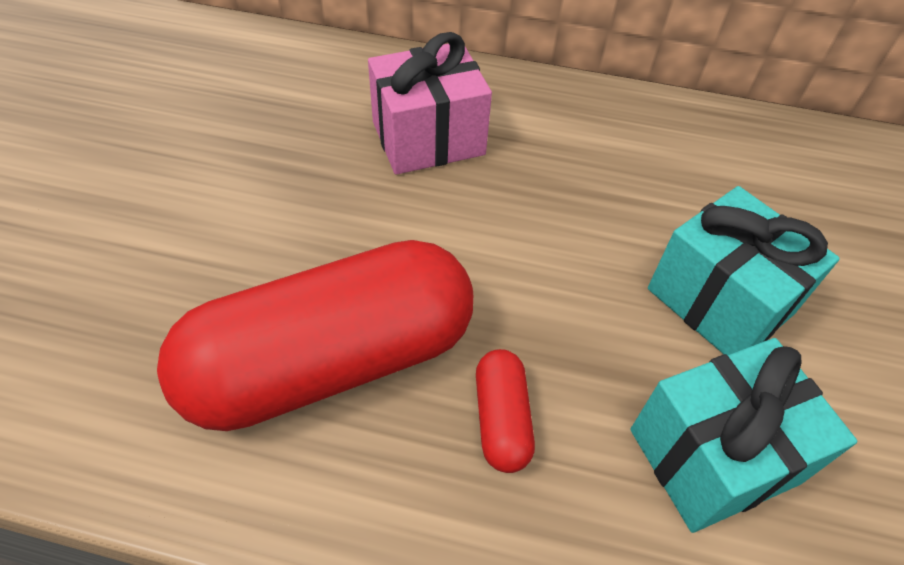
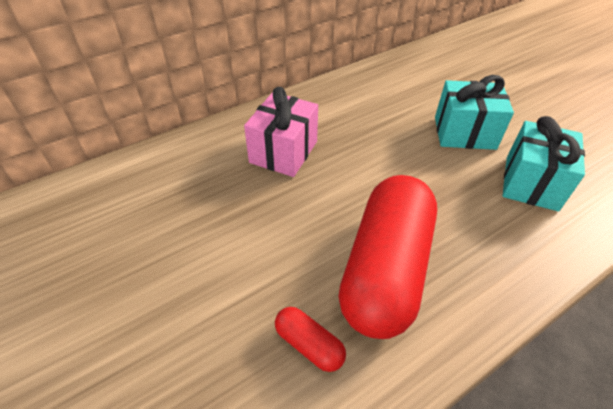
camera: 45 degrees left, 5 degrees down
(501, 419) = (466, 231): red capsule -> red capsule (309, 344)

